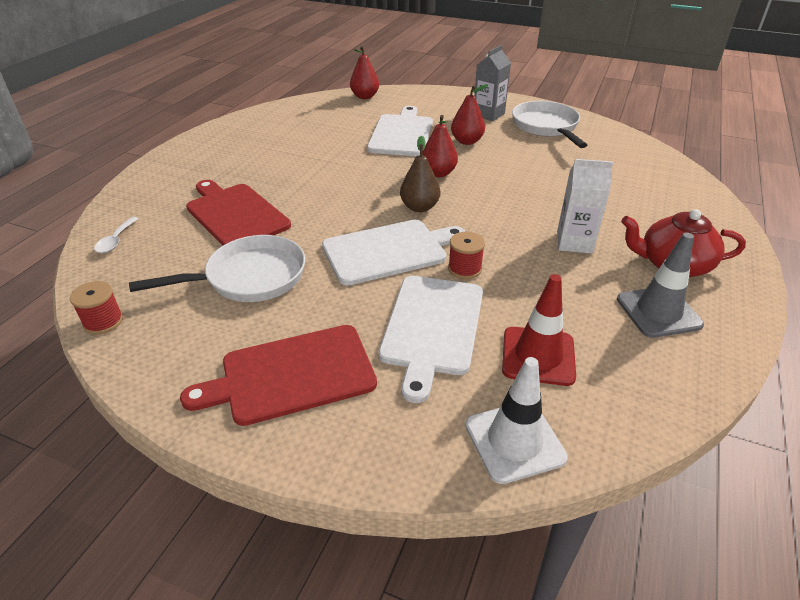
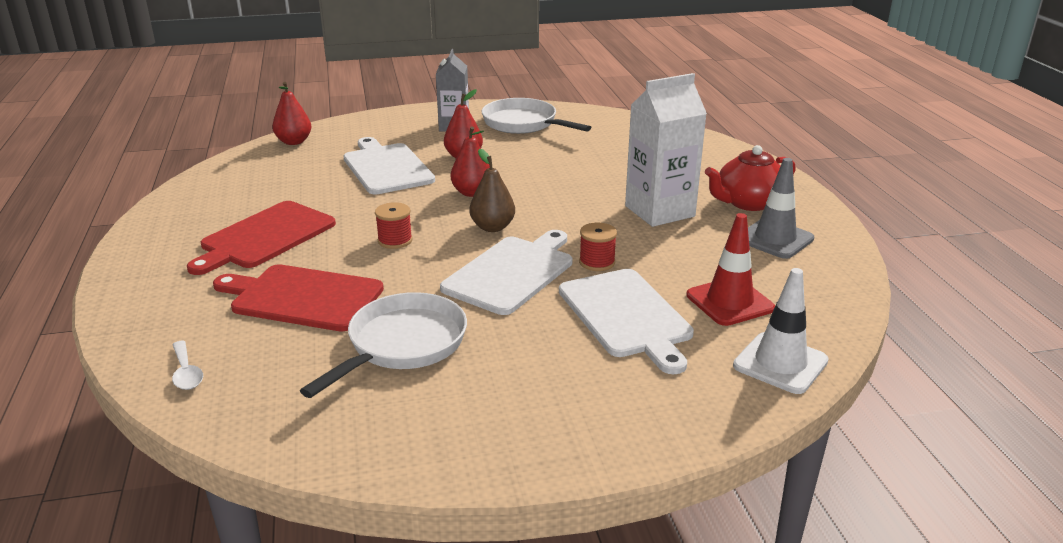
camera: 35 degrees left, 10 degrees down
(103, 321) = (292, 446): red spool -> red spool (395, 240)
(291, 375) = (555, 400): red cutting board -> red cutting board (265, 237)
(574, 242) = (659, 211): white carton -> white carton, size x1.51

